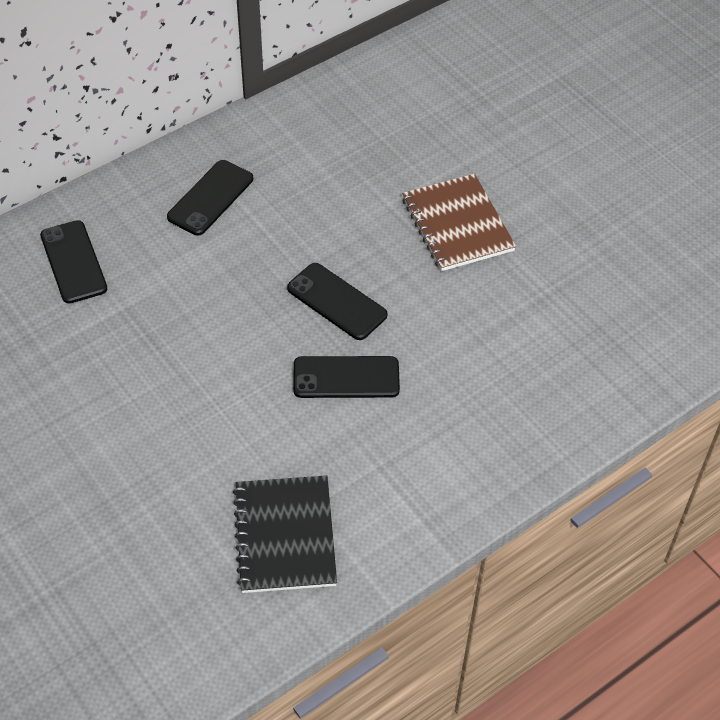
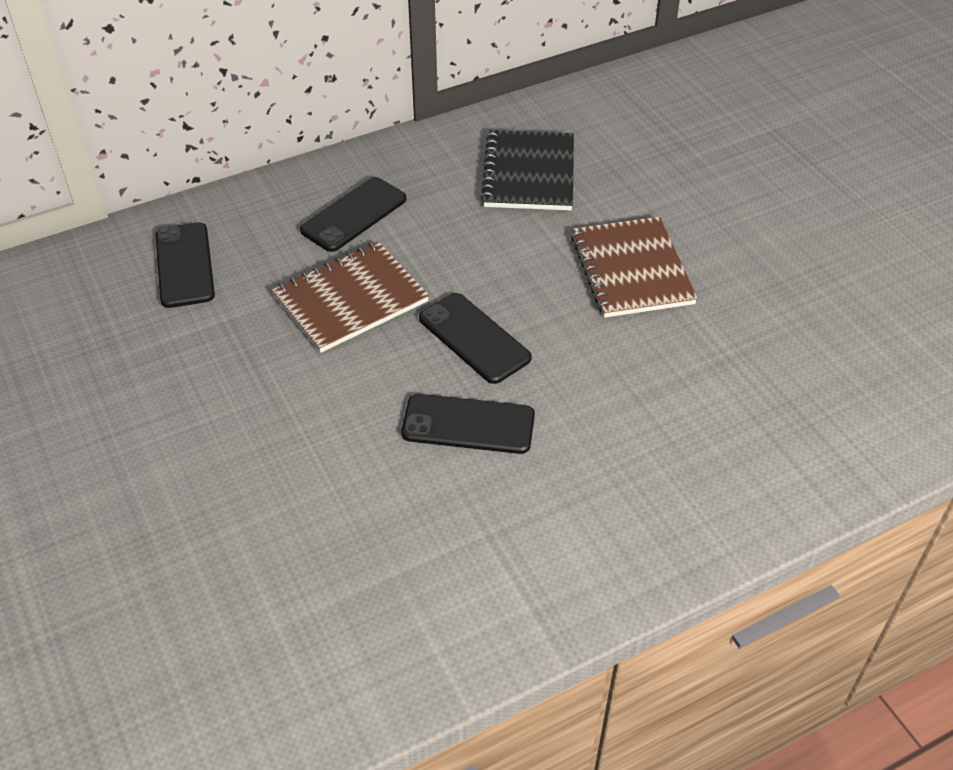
camera: 10 degrees right, 5 degrees down
(225, 278) = (350, 299): none -> brown notebook
(284, 536) = (353, 605): black notebook -> black notebook (528, 173)

